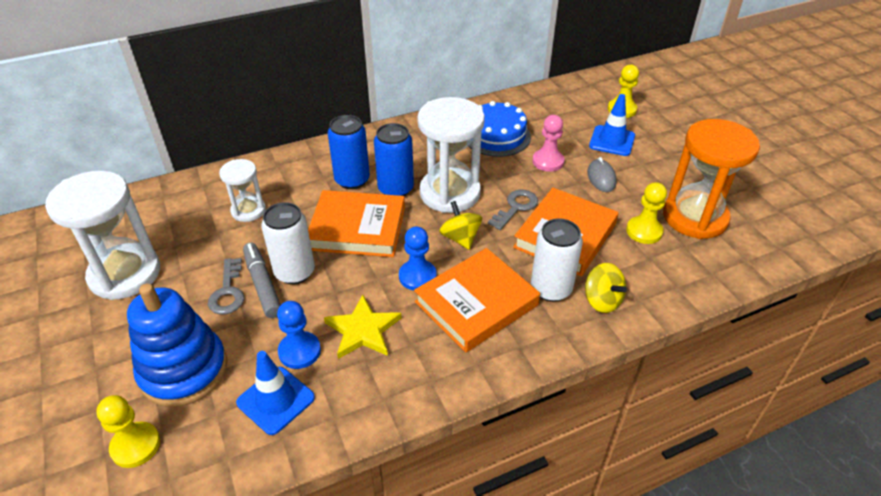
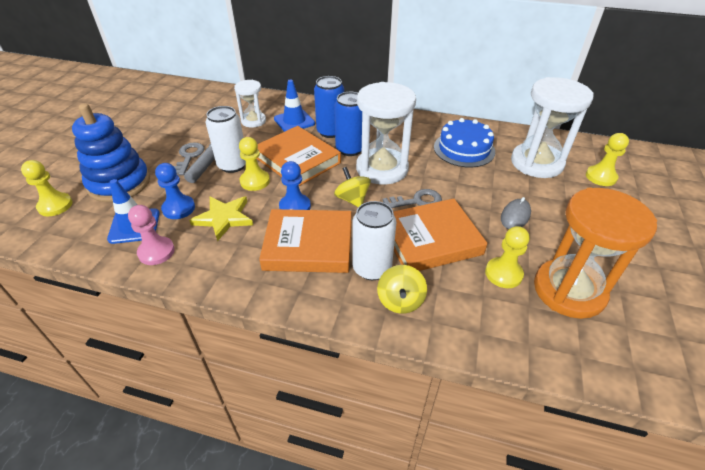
camera: 40 degrees right, 0 degrees up
(125, 274) = (159, 123): white hourglass -> white hourglass (536, 163)
(228, 292) = (189, 157): grey key -> grey key turned 150 degrees clockwise
(343, 275) = (255, 181): none -> yellow pawn
(460, 238) = (352, 199): yellow spinning top -> yellow spinning top turned 45 degrees counterclockwise
(548, 161) = (483, 183): pink pawn -> pink pawn (156, 252)
(612, 141) = (560, 195): blue traffic cone -> blue traffic cone (294, 121)

